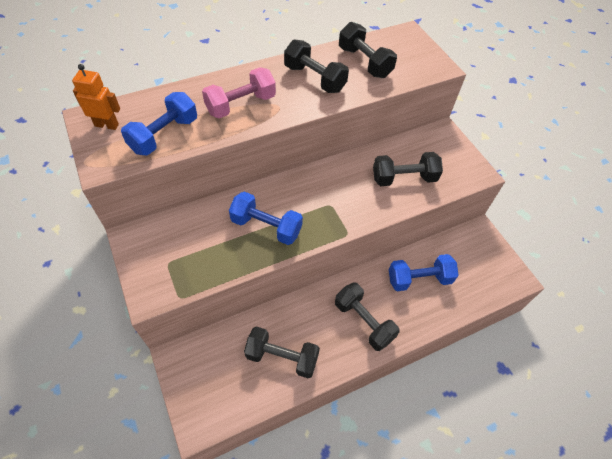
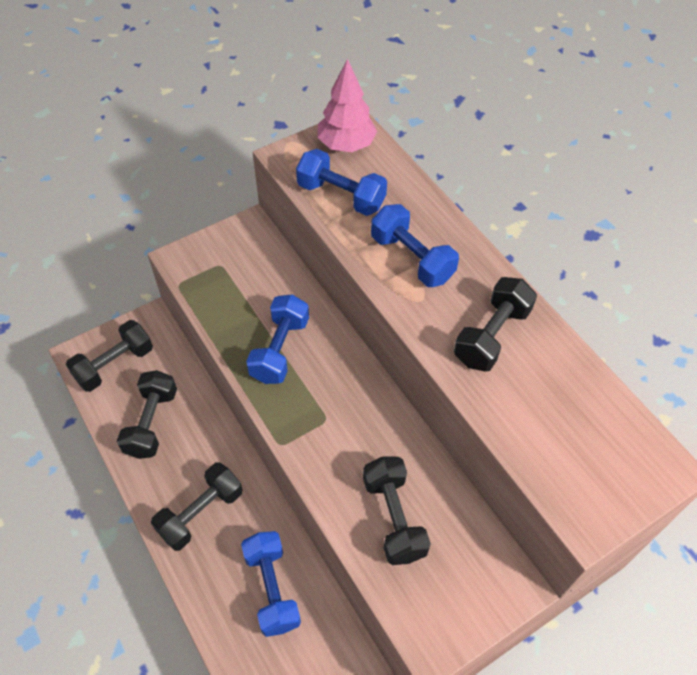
camera: 85 degrees right, 0 degrees up
(107, 125) = (346, 145): orange robot -> pink tree
(241, 105) = (412, 258): pink dumbbell -> blue dumbbell
(364, 62) = (554, 400): black dumbbell -> black dumbbell (114, 365)

